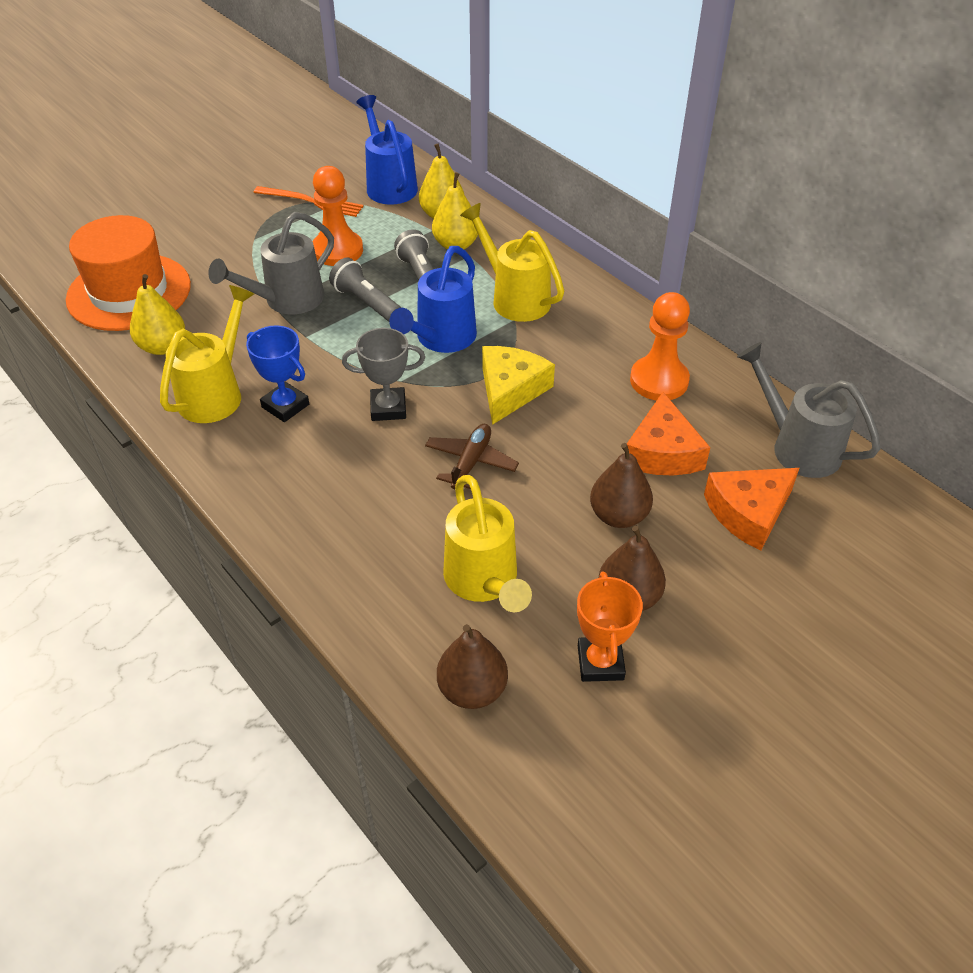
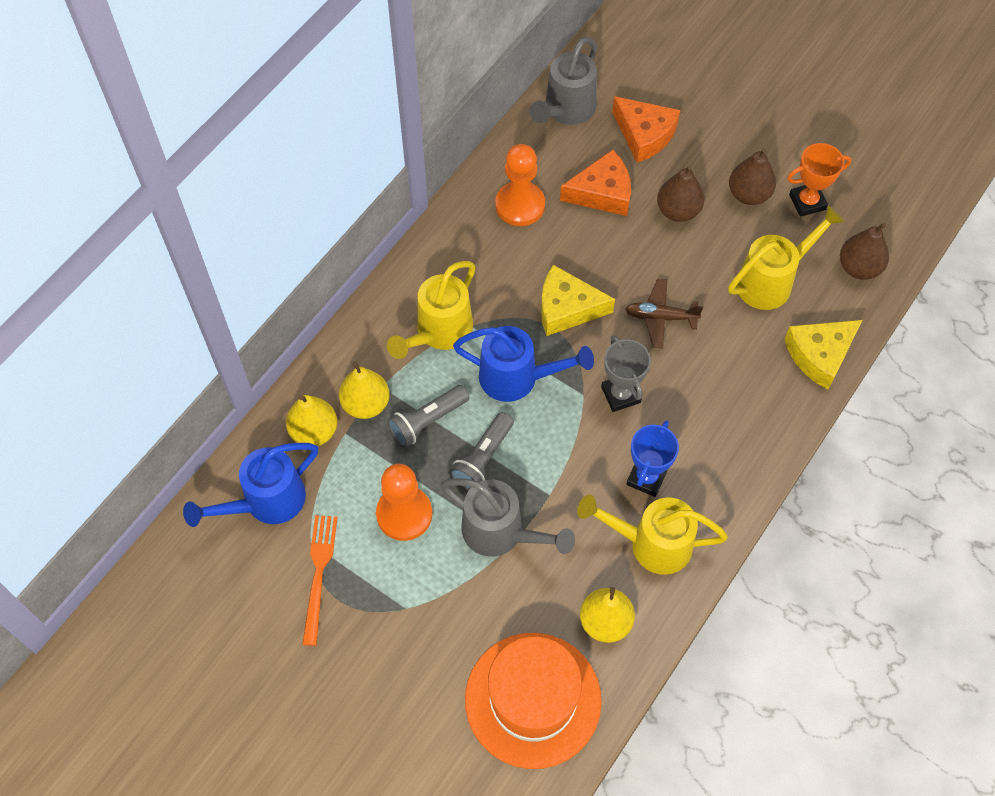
camera: 105 degrees left, 15 degrees up
(358, 599) = (820, 355): none -> yellow cheese

